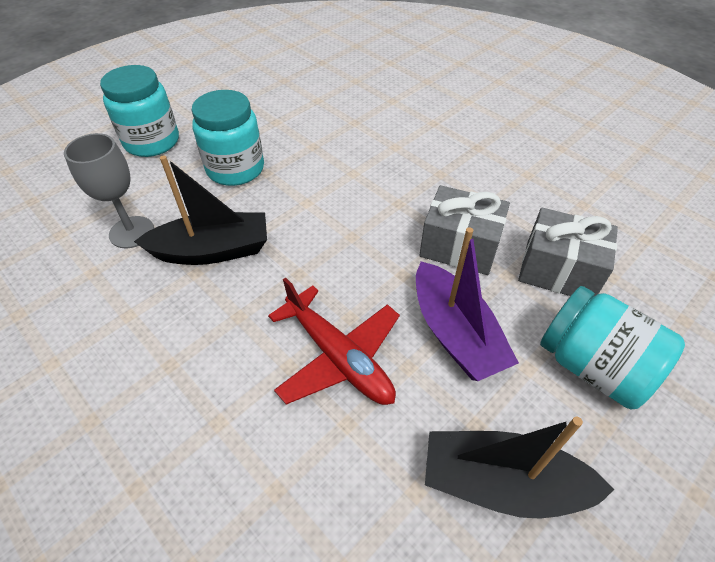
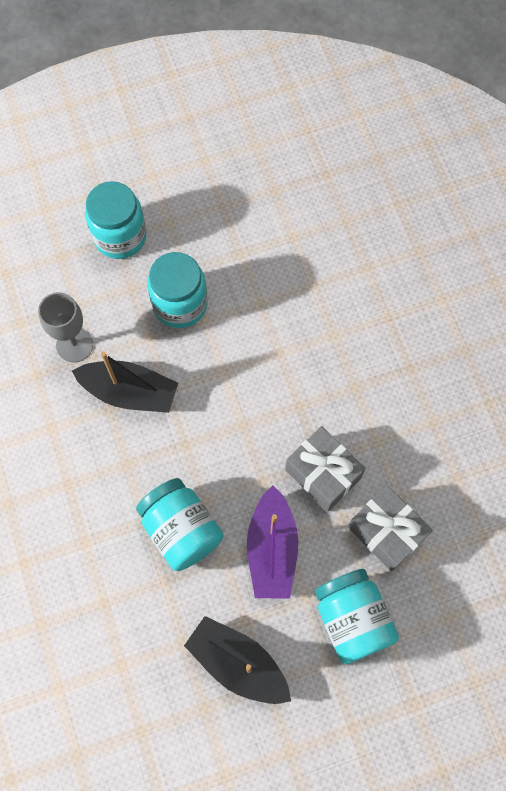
camera: 25 degrees right, 20 degrees up
(338, 357) = (181, 530): red plane -> turquoise jar

